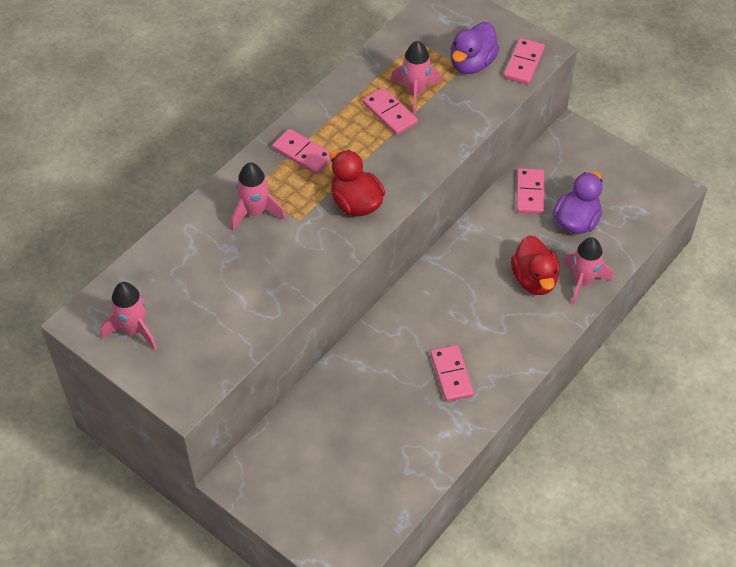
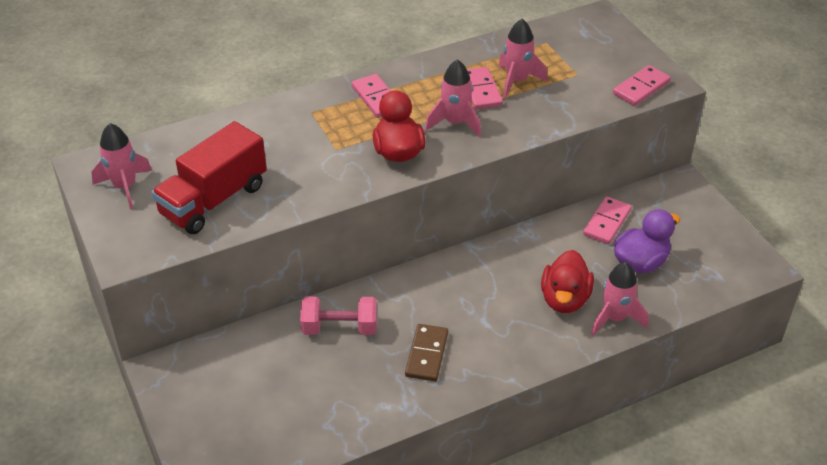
camera: 25 degrees right, 10 degrees down
(224, 312) = (214, 200): none -> red truck
(255, 212) = (300, 130): pink rocket -> pink rocket (455, 123)
(365, 379) = (340, 328): none -> pink dumbbell
(452, 375) = (427, 354): pink domino -> brown domino
(472, 64) = (588, 74): purple duck -> none

